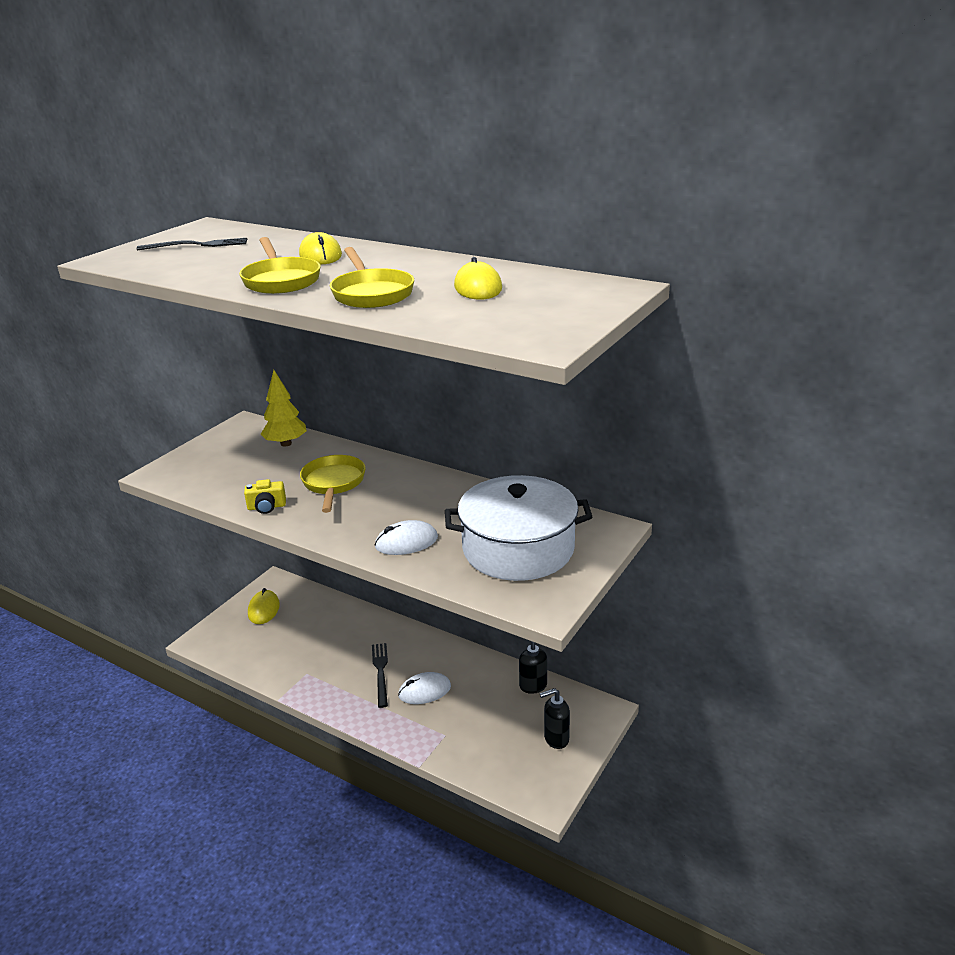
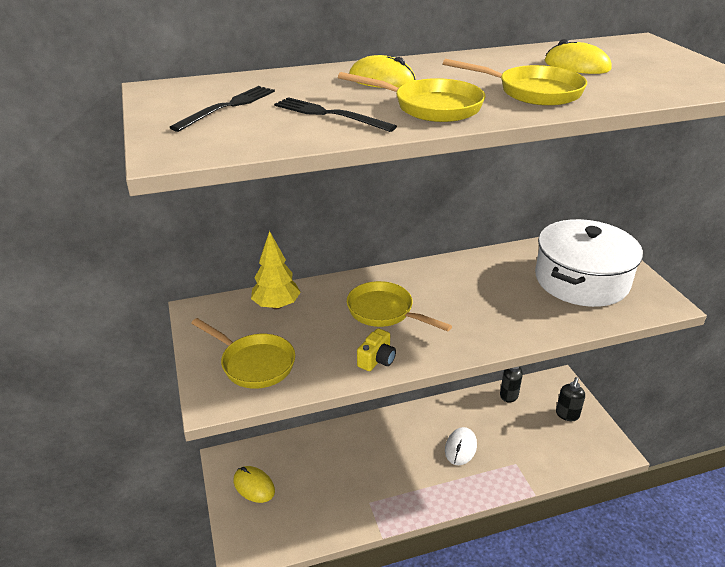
camera: 50 degrees left, 5 degrees up
(208, 468) = (254, 364): none -> yellow pan
(380, 672) = (415, 459): black fork -> black fork (329, 114)
(406, 542) = (520, 318): white mouse -> none

